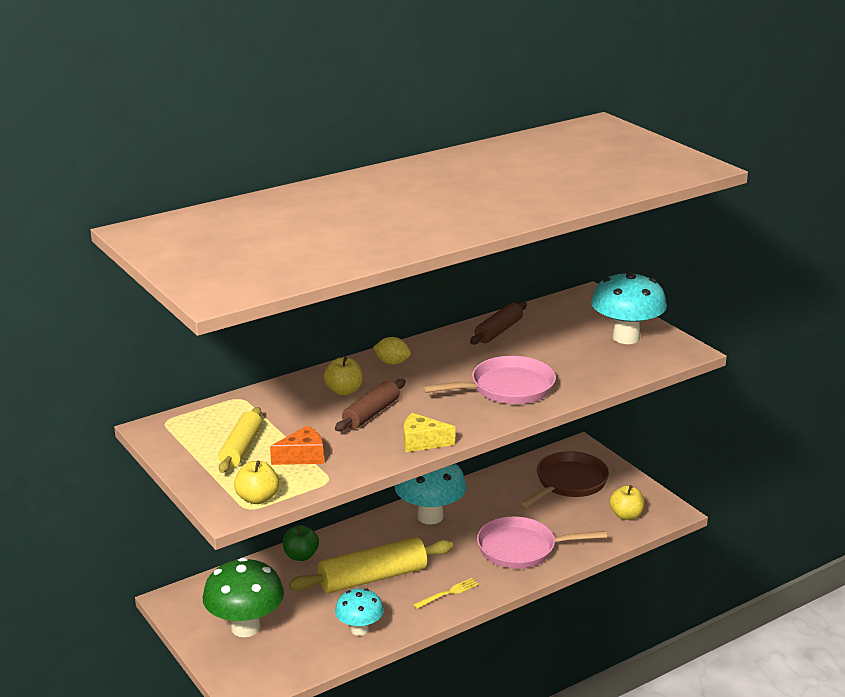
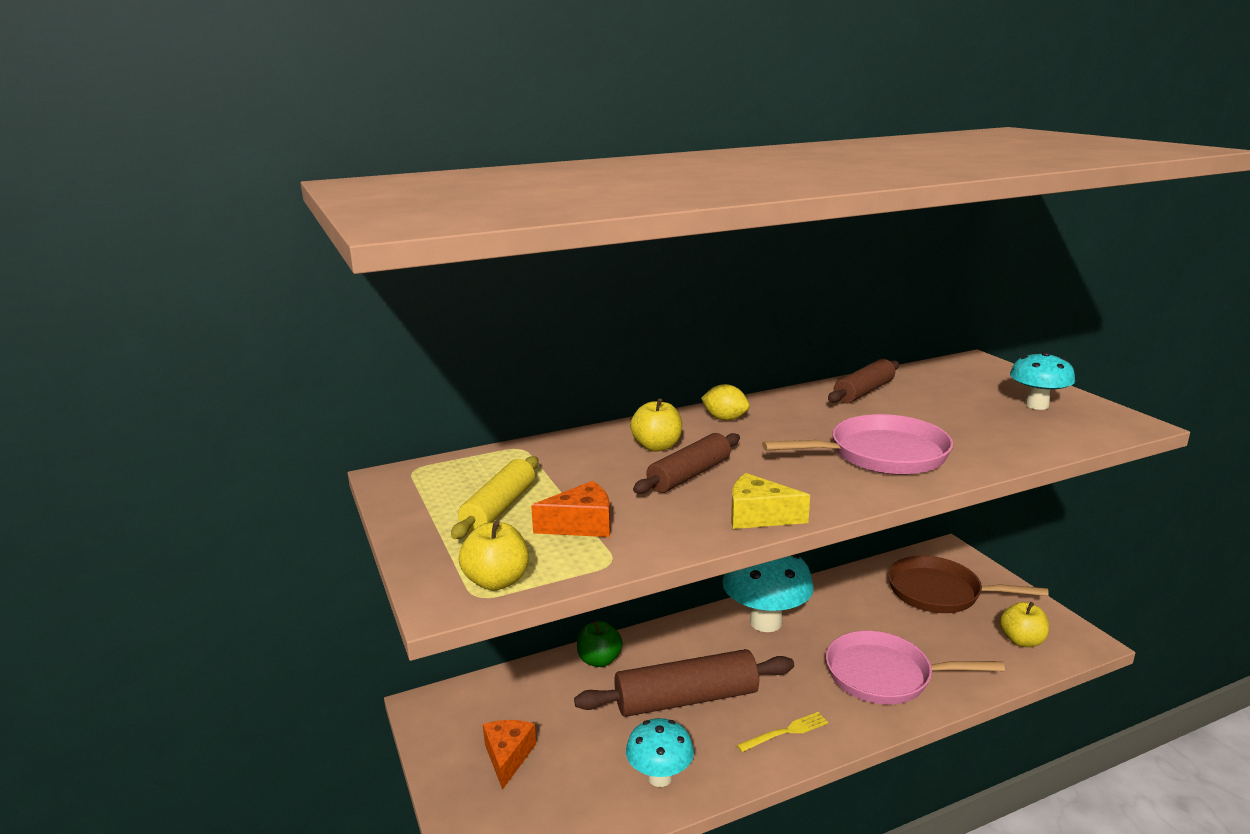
camera: 10 degrees right, 5 degrees down
(245, 627) = (508, 757): green mushroom -> orange cheese
(373, 578) = (686, 699): yellow rolling pin -> brown rolling pin
(569, 482) = (940, 592): brown pan -> brown pan turned 120 degrees counterclockwise
(626, 337) = (1037, 405): turquoise mushroom -> turquoise mushroom, size x0.61

